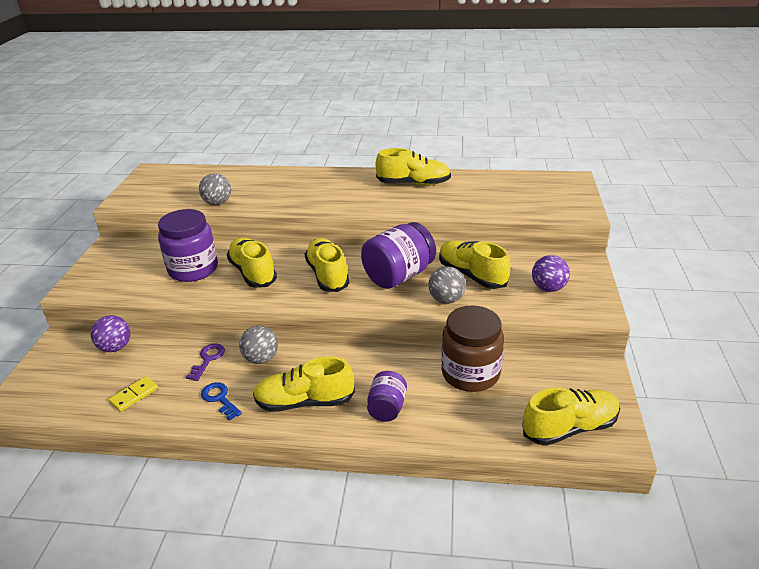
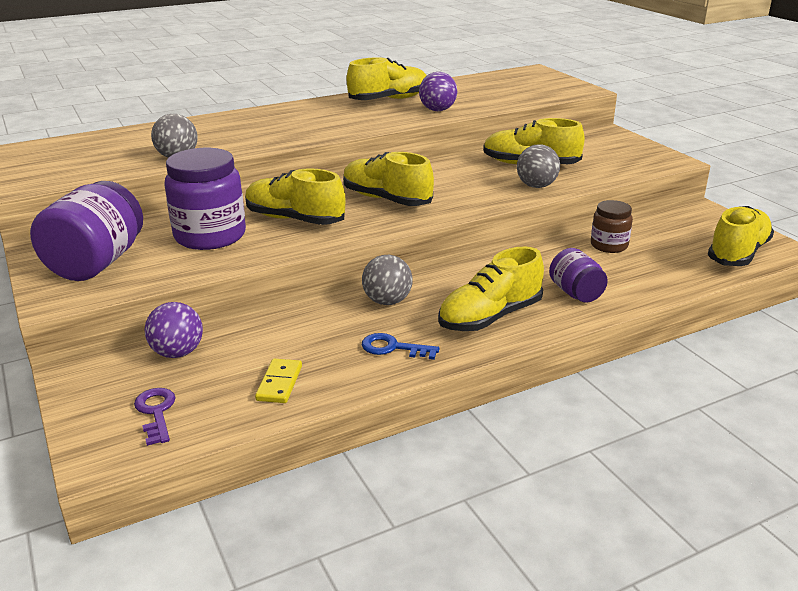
camera: 35 degrees left, 5 degrees down
(208, 359) = (324, 322): purple key -> purple key (156, 412)
(399, 276) = (462, 181): purple jar -> purple jar (97, 263)
(470, 373) = (609, 245): brown jar -> brown jar, size x0.56
(548, 288) = (609, 156): purple ball -> purple ball (437, 110)

